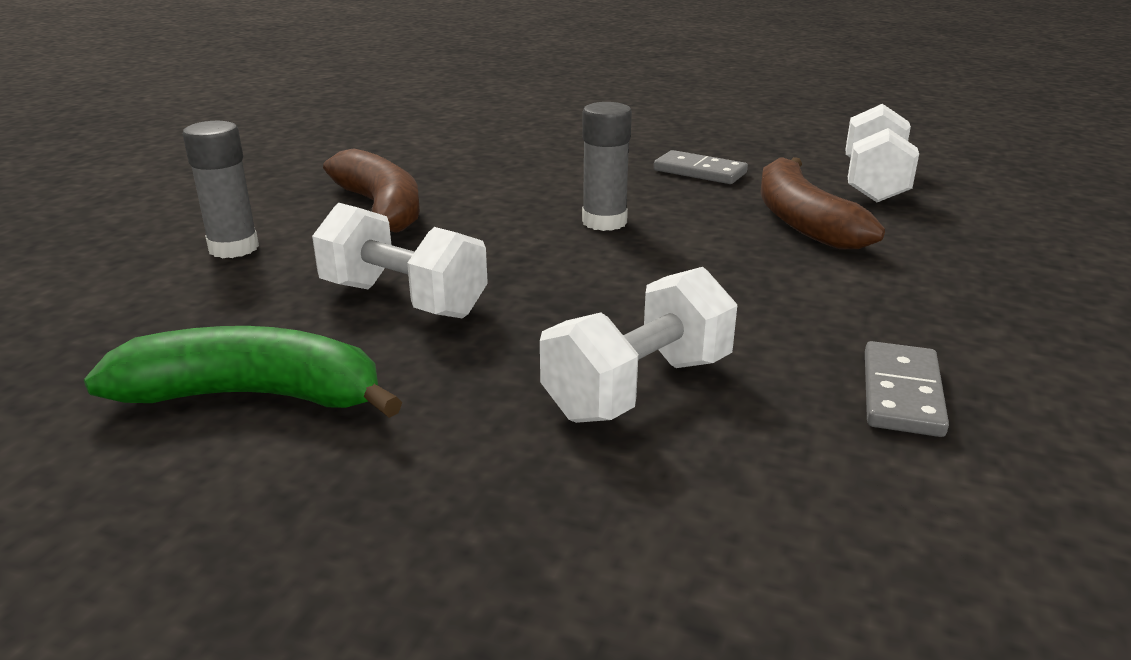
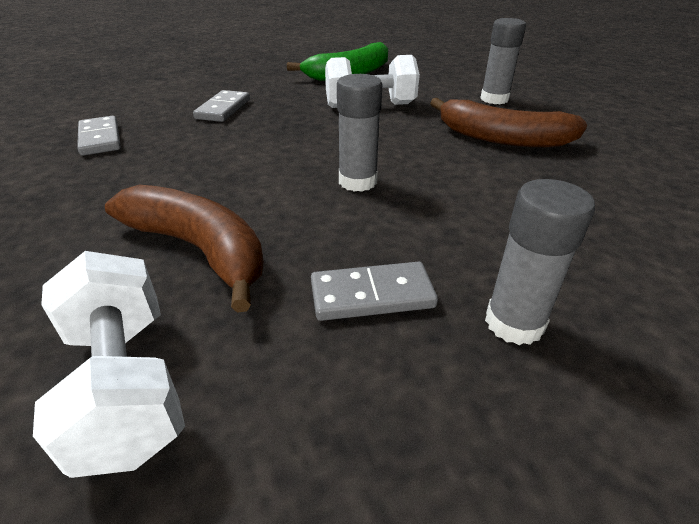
camera: 140 degrees right, 10 degrees up
(638, 147) = (514, 323): none -> grey glue stick
(638, 388) = (223, 109): white dumbbell -> grey domino

